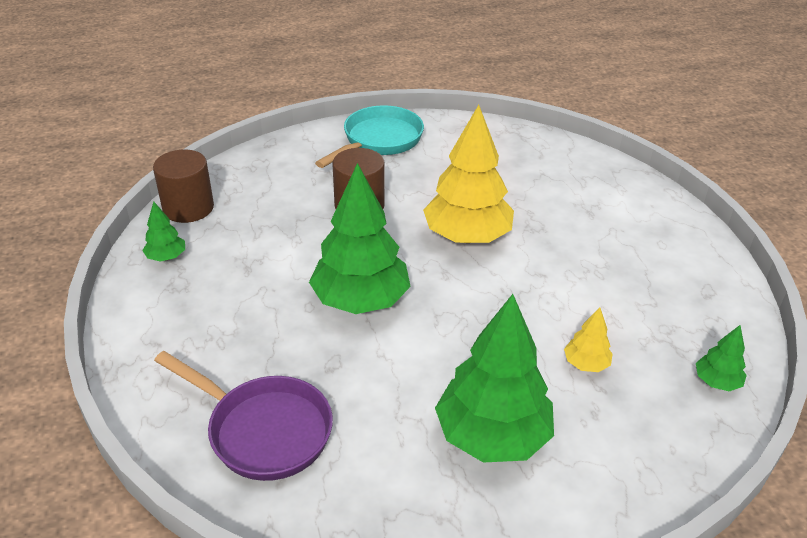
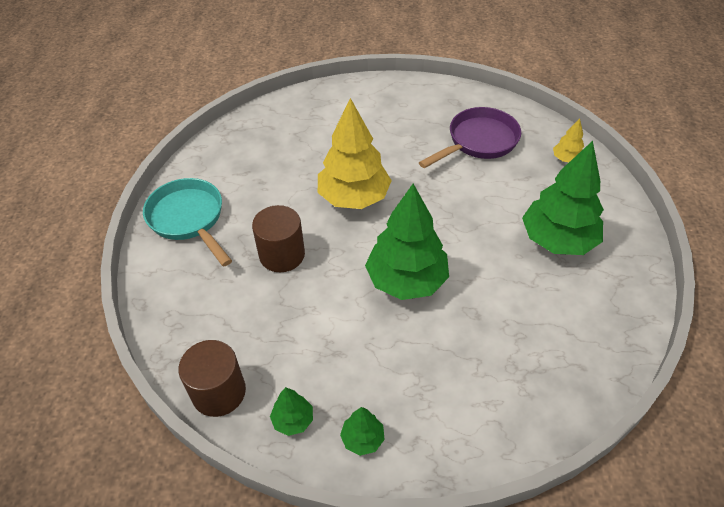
camera: 70 degrees left, 10 degrees up
(263, 430) = (532, 370): purple pan -> purple pan (478, 142)
(586, 364) = (505, 177): yellow tree -> yellow tree (566, 159)
(716, 382) = (532, 128): green tree -> green tree (362, 439)

